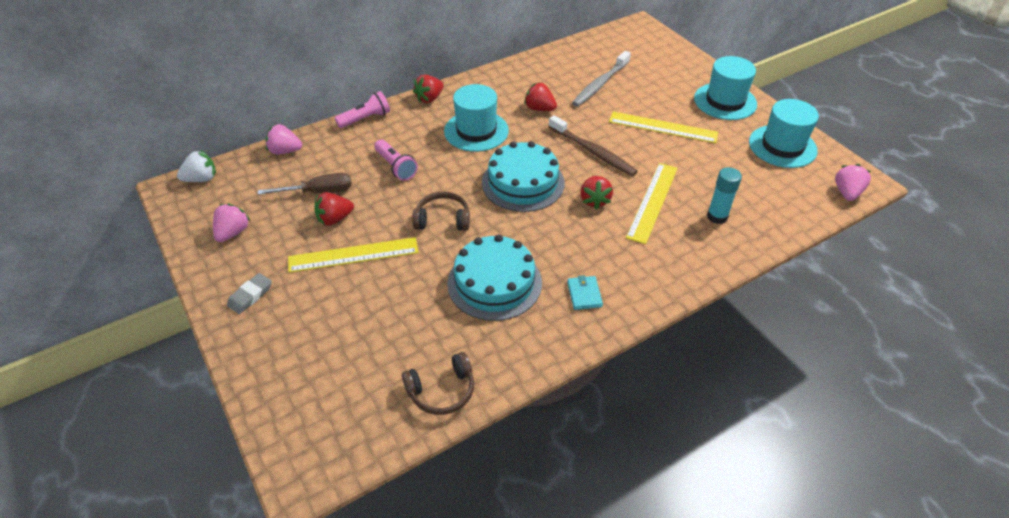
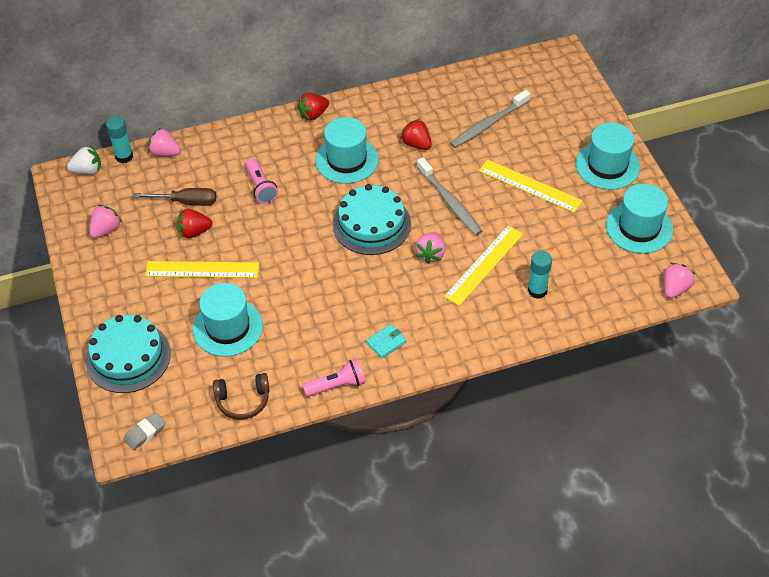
camera: 15 degrees right, 5 degrees up
(240, 160) = (124, 156): none -> turquoise glue stick
(250, 295) = (111, 291): grey eraser -> grey eraser (145, 433)
(365, 119) = (246, 129): pink flashlight -> pink flashlight (337, 385)
(399, 310) = (228, 327): none -> turquoise hat
(443, 219) = (288, 249): brown headphones -> none
(494, 282) = (314, 317): turquoise cake -> turquoise cake (128, 357)
(584, 294) = (386, 342): turquoise wallet -> turquoise wallet turned 45 degrees clockwise
(593, 152) = (450, 202): brown toothbrush -> grey toothbrush
(594, 200) = (431, 254): red strawberry -> pink strawberry

